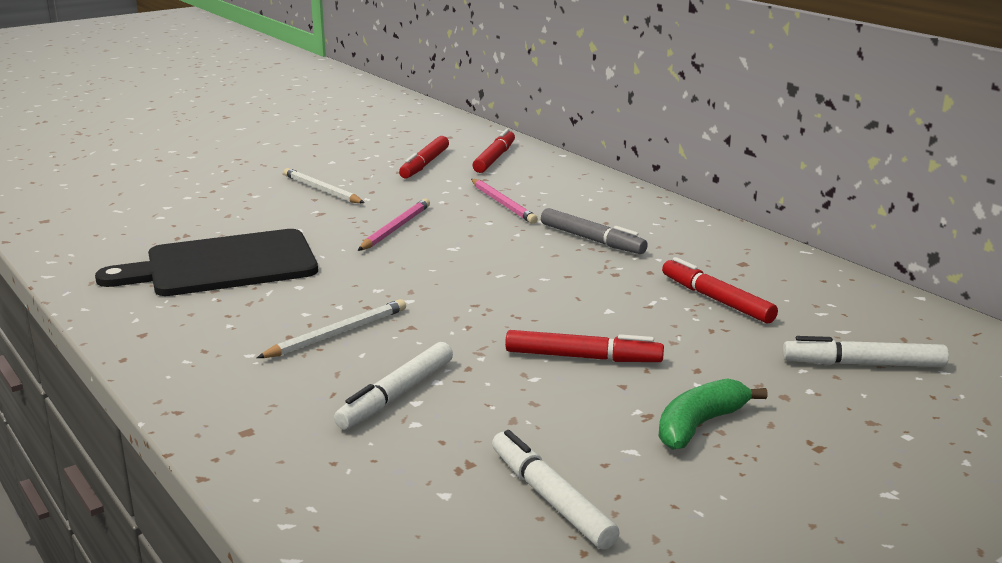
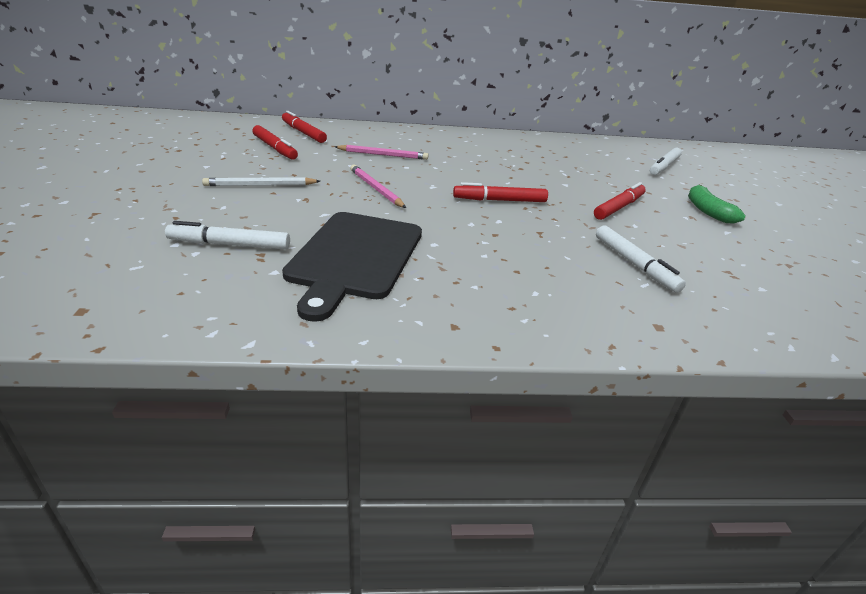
camera: 60 degrees left, 10 degrees up
(337, 333) = (529, 255): white pencil -> none
(551, 499) = (773, 264): white marker -> white marker (230, 244)
(592, 240) = (470, 157): grey marker -> none
(716, 300) = (575, 163): red marker -> red marker (499, 200)

